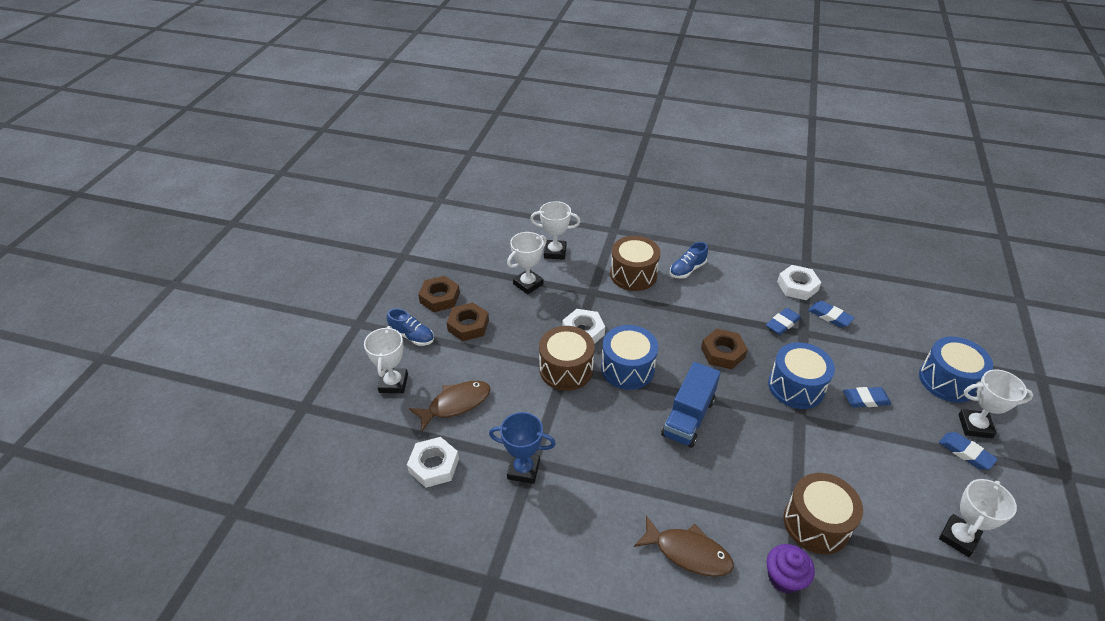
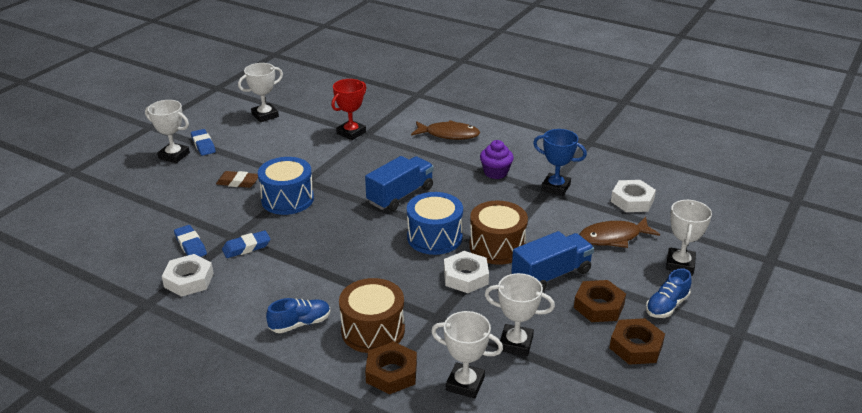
camera: 165 degrees left, 10 degrees down
(412, 336) = (666, 306): blue shoe -> blue shoe turned 90 degrees counterclockwise
(511, 348) = (551, 275): none -> blue truck
(528, 284) = (516, 343): white trophy -> white trophy turned 45 degrees clockwise
(688, 552) = (449, 134): brown fish -> brown fish turned 150 degrees clockwise
(723, 352) = (331, 234): brown nut -> brown nut (391, 373)
(784, 578) = (394, 118): purple cupcake -> purple cupcake (495, 172)
(816, 523) = (351, 133): brown drum -> red trophy
(865, 399) = (238, 182): blue eraser -> brown eraser
(947, 380) = (152, 182): blue drum -> none

